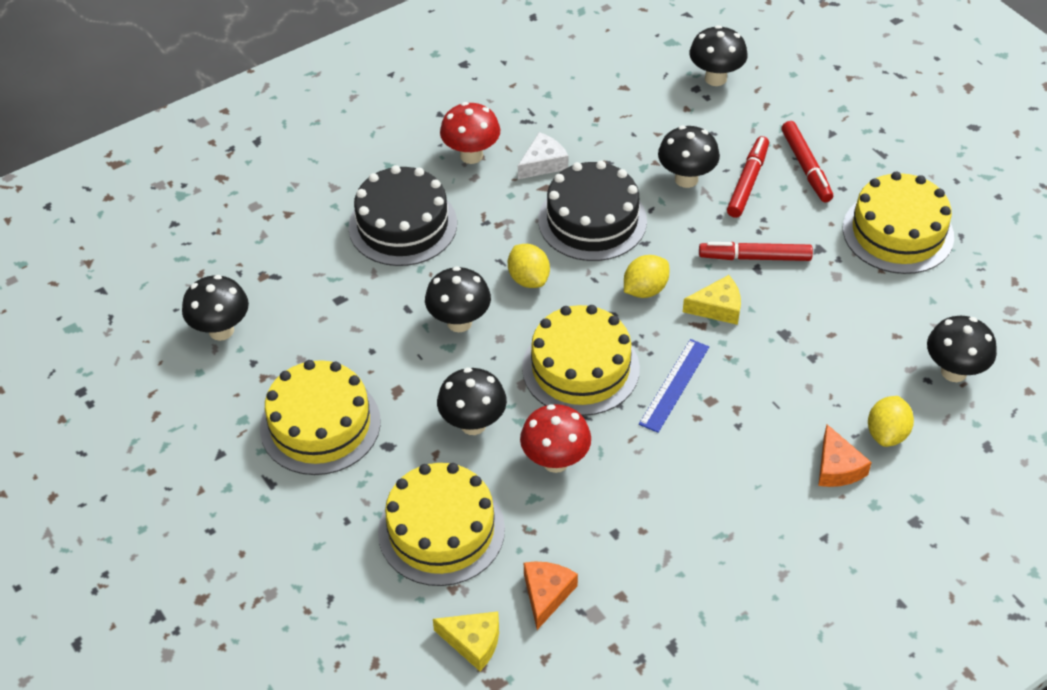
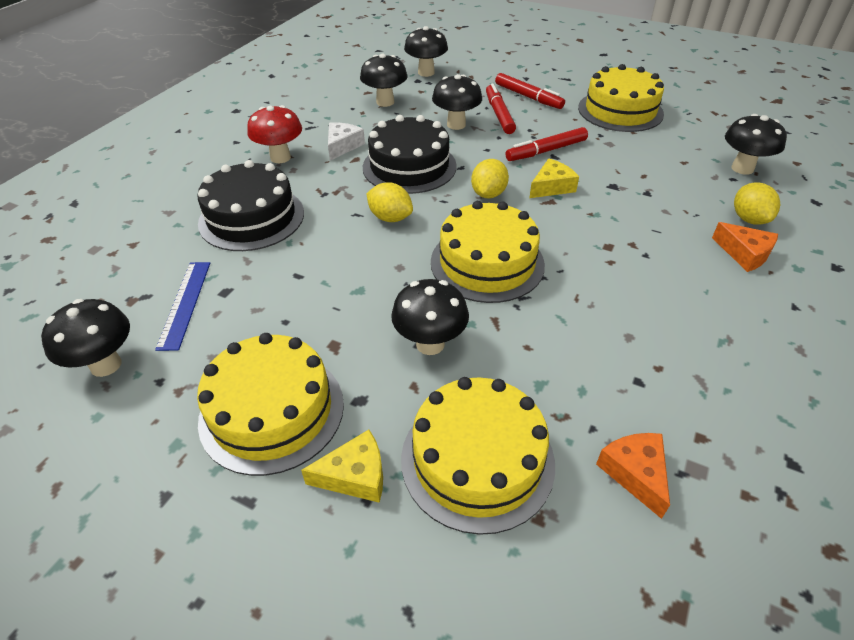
camera: 30 degrees left, 5 degrees down
(459, 322) = (354, 268): black mushroom -> black mushroom (385, 102)
(473, 642) = (611, 572): yellow cheese -> yellow cheese (355, 475)
(555, 461) = (531, 343): red mushroom -> none
(674, 385) = (571, 246): blue ruler -> blue ruler (185, 303)

